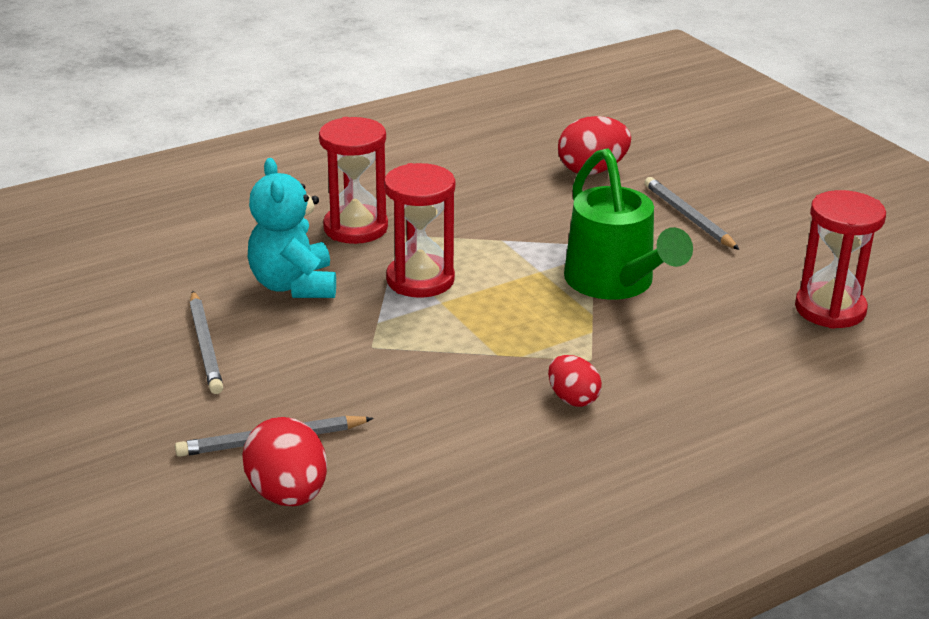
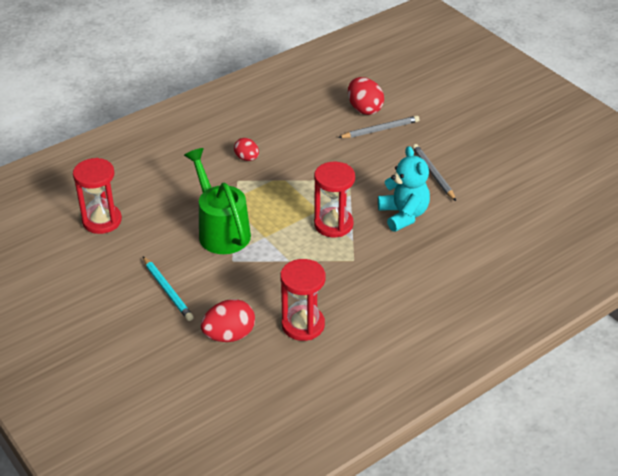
camera: 175 degrees right, 10 degrees up
(355, 228) = (382, 263): red hourglass -> red hourglass (303, 325)
(688, 217) = (167, 290): grey pencil -> turquoise pencil

